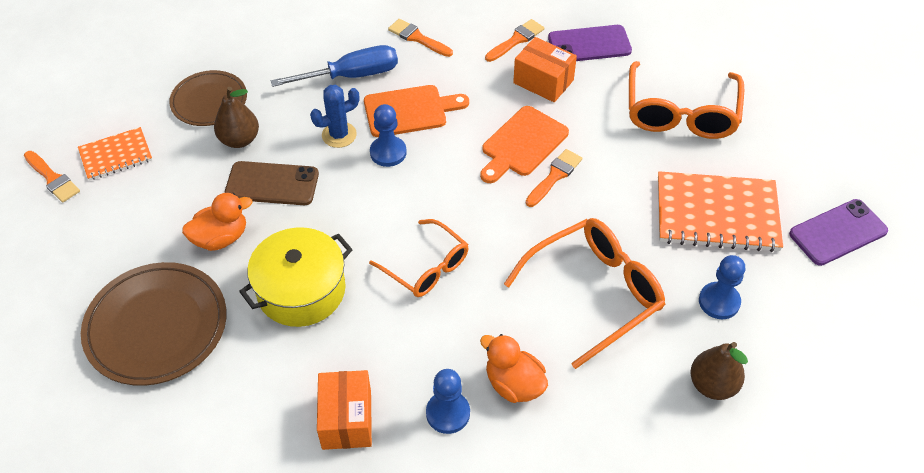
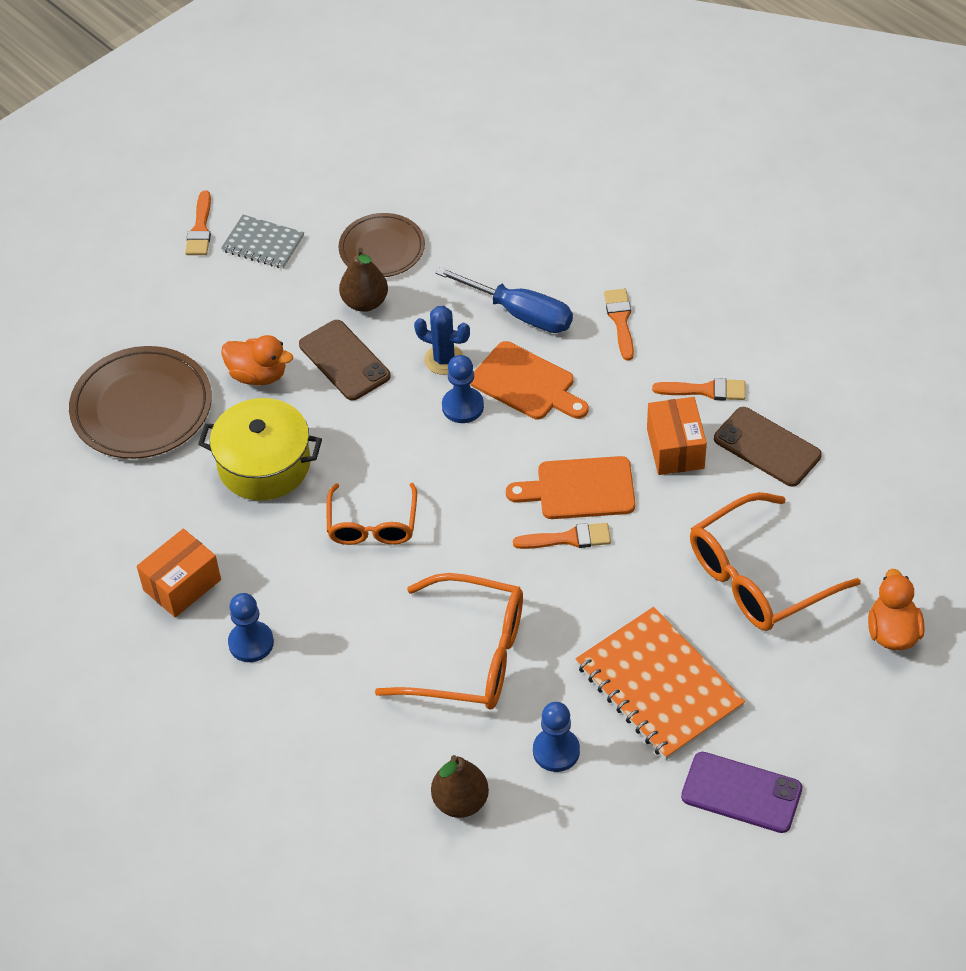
camera: 50 degrees right, 0 degrees up
(116, 155) = (263, 244): orange notebook -> grey notebook
(514, 384) = (320, 666): orange duck -> orange duck (892, 632)
(589, 44) = (767, 447): purple phone -> brown phone

